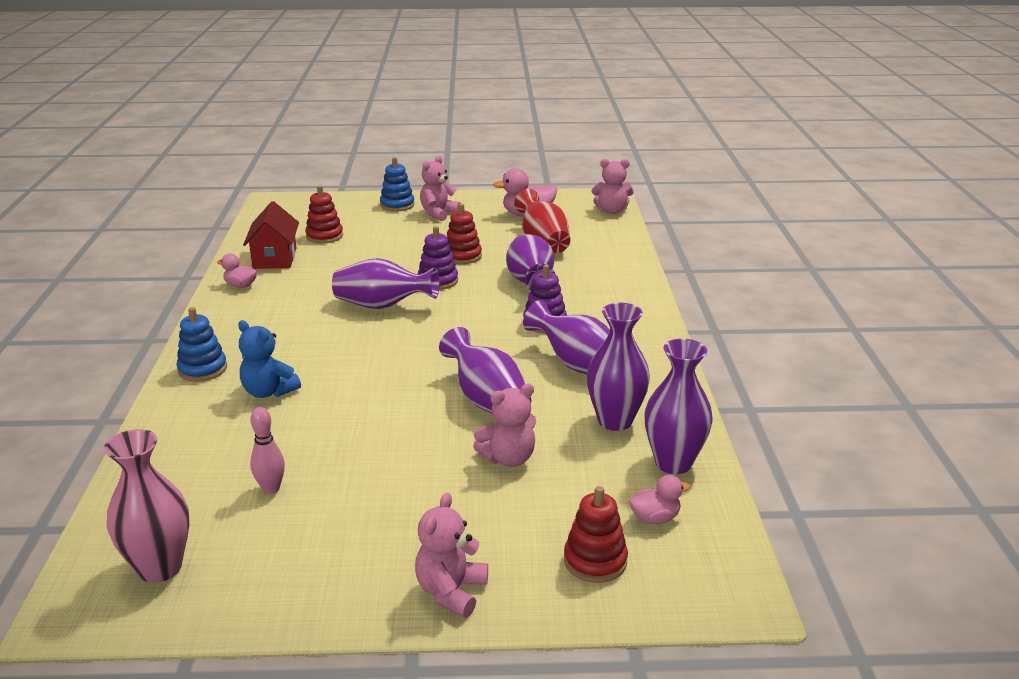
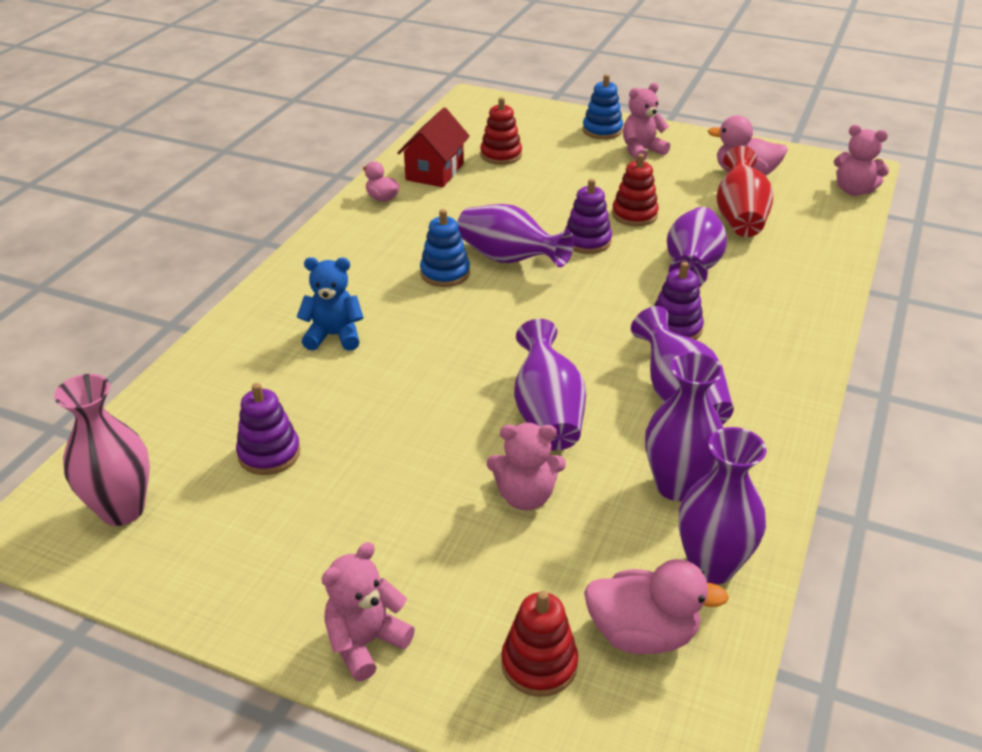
camera: 25 degrees right, 10 degrees up
(202, 369) = (289, 291): blue stacking toy -> blue stacking toy (445, 273)
(269, 392) = (334, 336): blue teddy bear -> blue teddy bear turned 120 degrees clockwise
(271, 489) = (269, 453): pink bowling pin -> purple stacking toy
(655, 518) = (642, 633): pink duck -> pink duck, size x1.72

